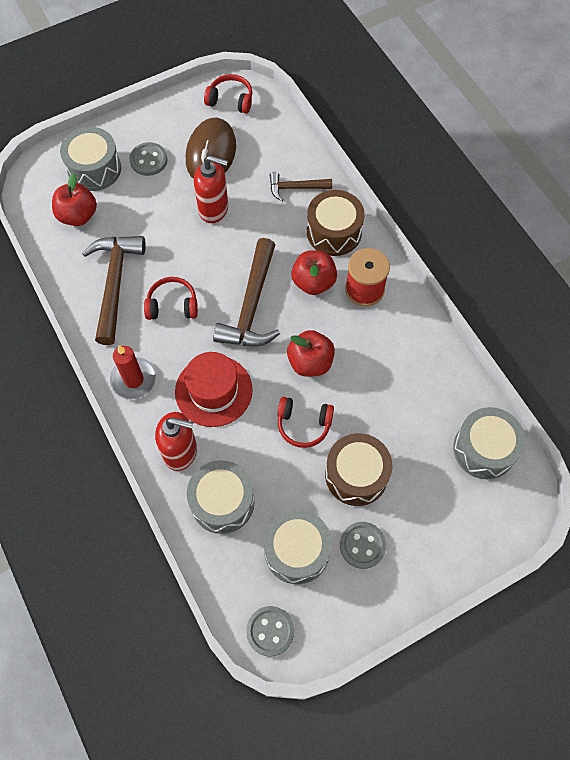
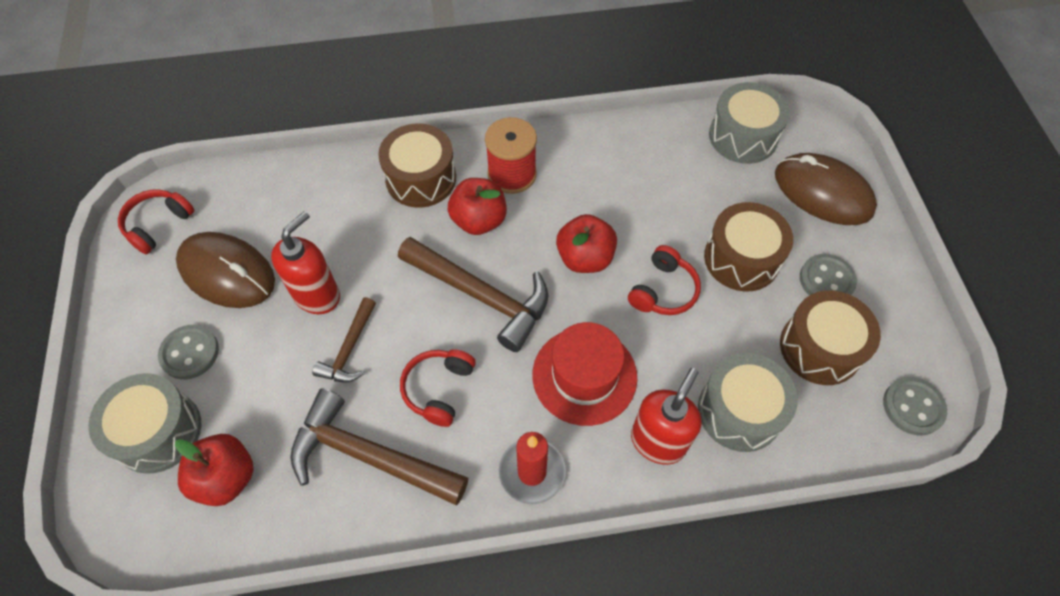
camera: 70 degrees left, 5 degrees down
(295, 188) = (337, 196): brown hammer -> brown hammer (349, 349)
(297, 551) = (820, 348): grey drum -> brown drum
(452, 527) = (822, 192): none -> brown mouse

